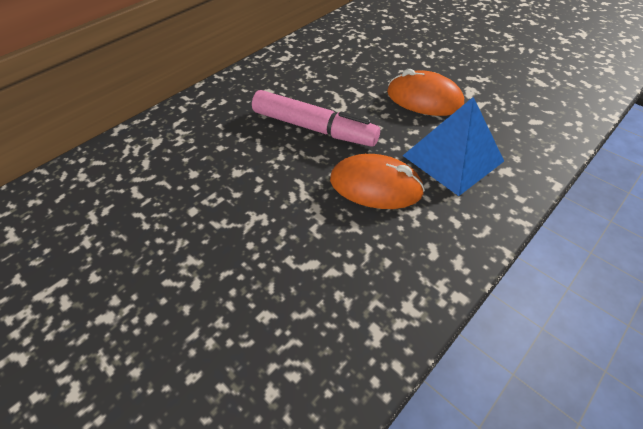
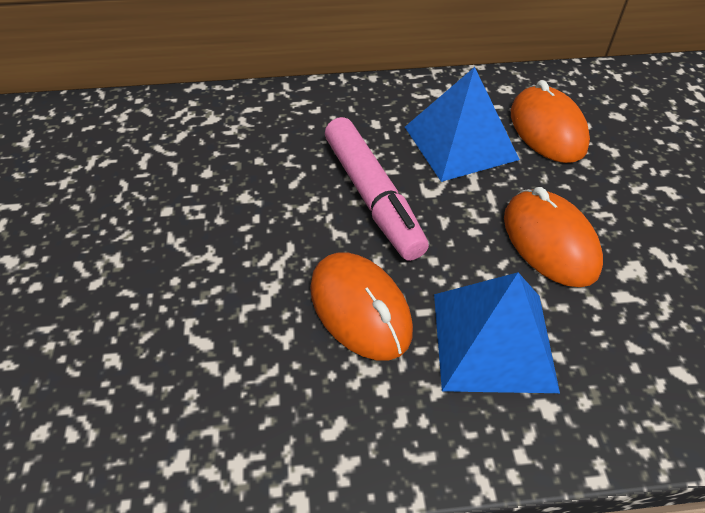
camera: 40 degrees right, 0 degrees up
(328, 76) = (460, 142): none -> blue pyramid
(363, 48) = (547, 129): none -> orange mouse

